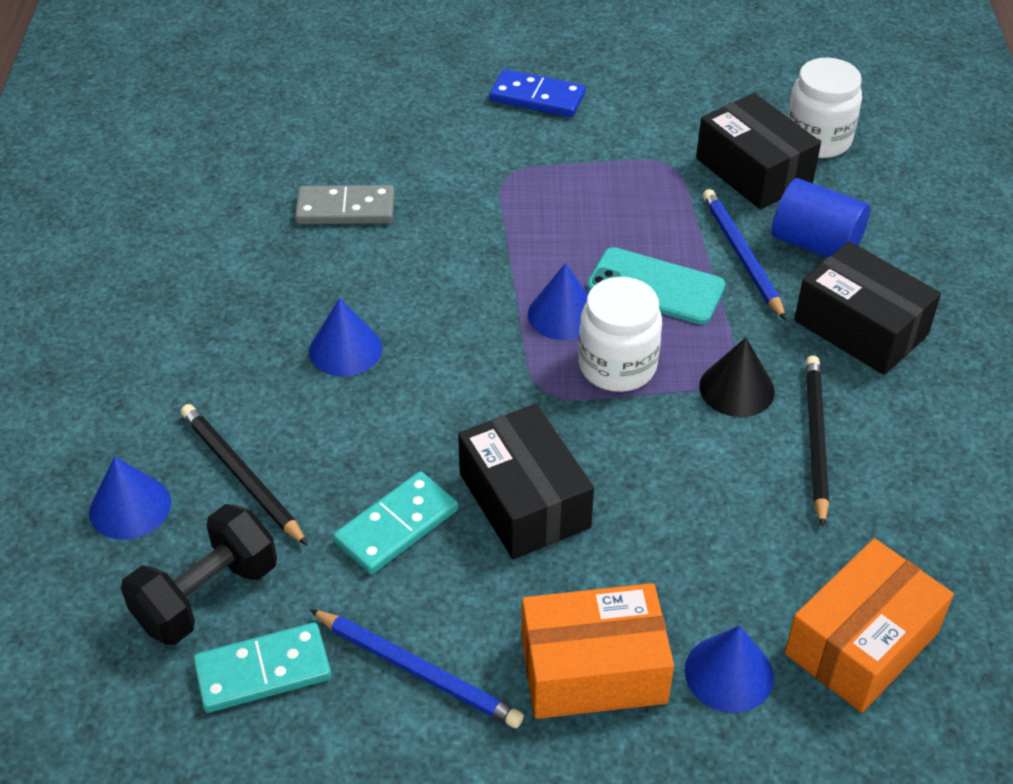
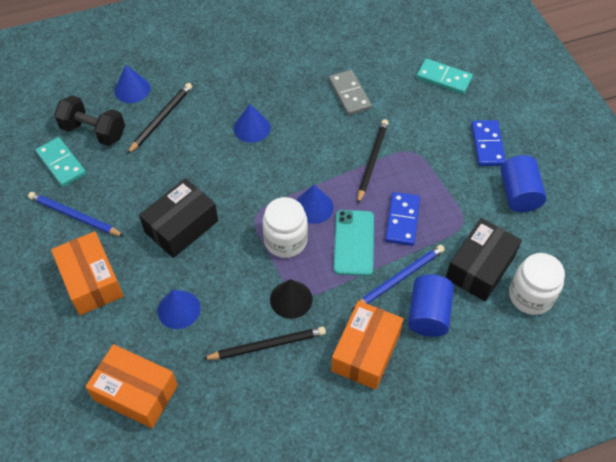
camera: 70 degrees right, 10 degrees up
(397, 526) = (150, 183): turquoise domino -> turquoise domino (443, 78)
(418, 671) = (74, 216): blue pencil -> blue pencil turned 105 degrees clockwise
(503, 222) = (372, 161): none -> black pencil
(636, 222) = (402, 220): none -> blue domino
(642, 96) = (519, 194): none -> blue cylinder
(729, 673) = (103, 337): blue cone -> blue cone (179, 309)
(861, 327) = (366, 352): black box -> orange box

